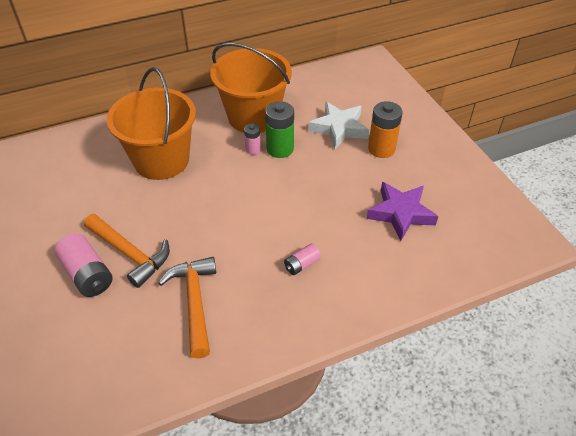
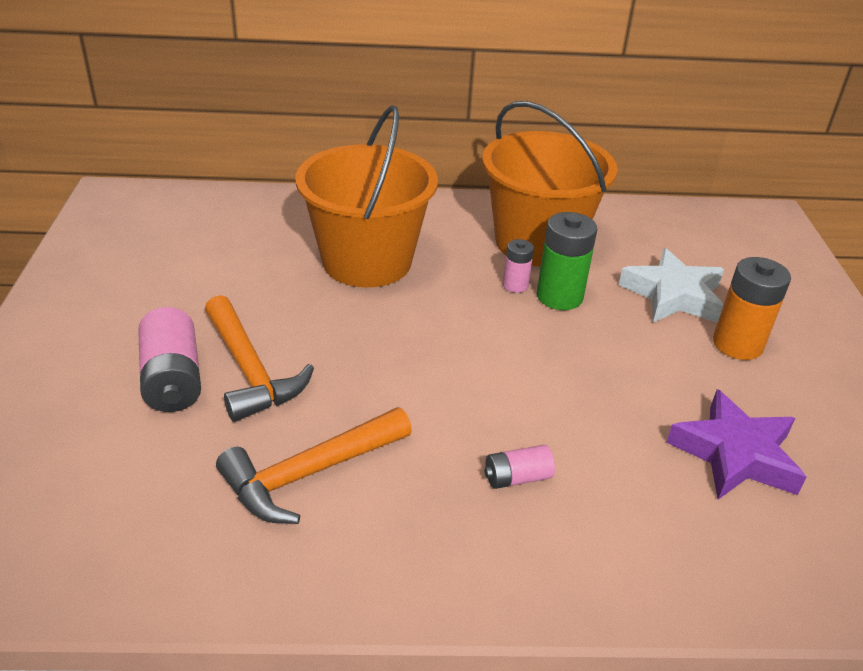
camera: 20 degrees right, 10 degrees down
(194, 302) = (309, 474): orange hammer -> orange hammer turned 135 degrees counterclockwise

